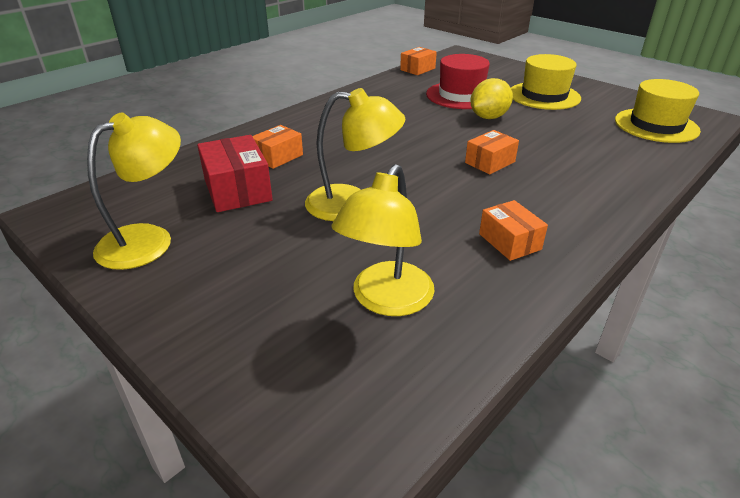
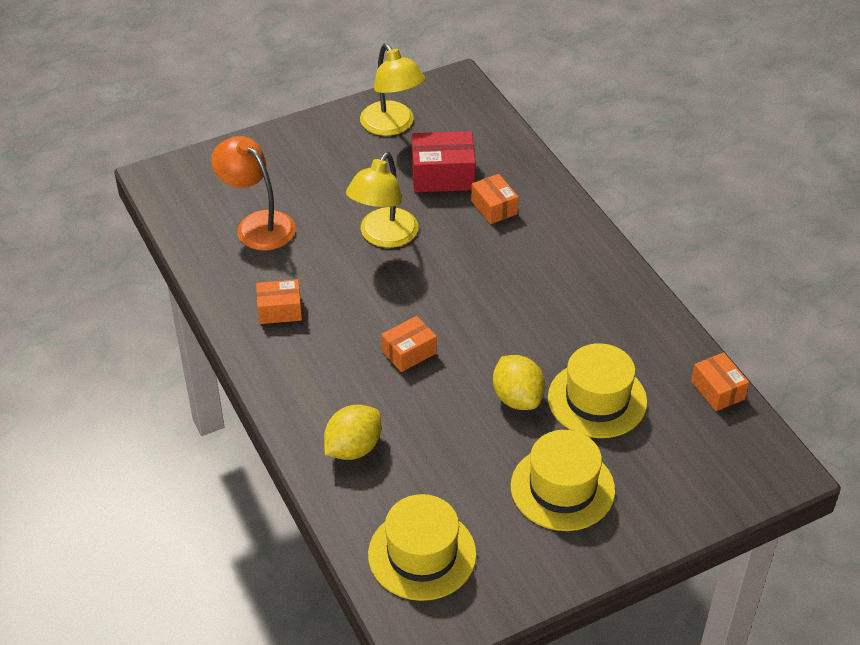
camera: 110 degrees right, 10 degrees up
(386, 300) = (257, 224): yellow lamp -> orange lamp
(461, 95) = (597, 399): red hat -> yellow hat
(490, 162) = (409, 352): orange box -> orange box turned 75 degrees clockwise
(613, 165) = (353, 448): none -> yellow lemon

